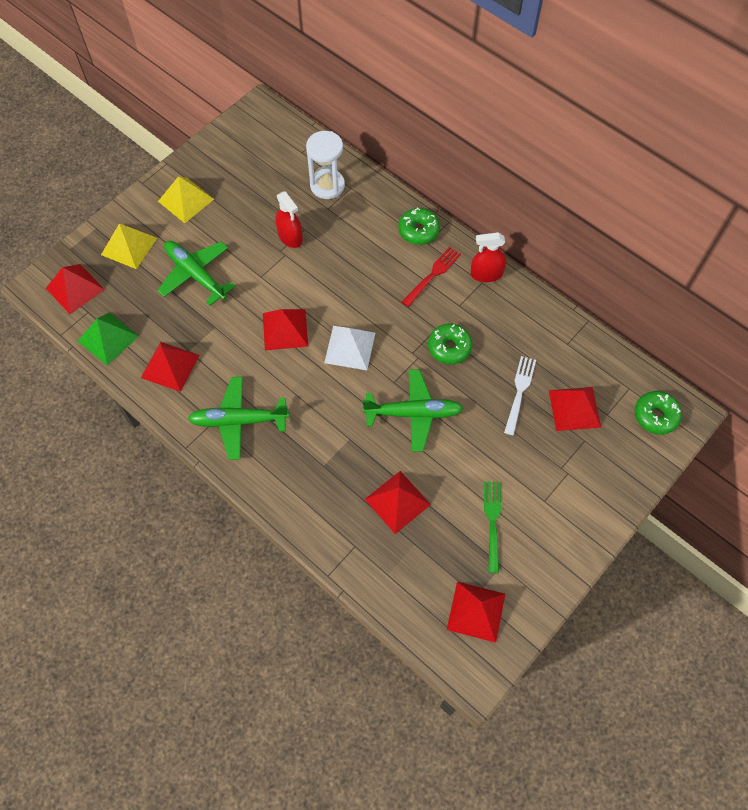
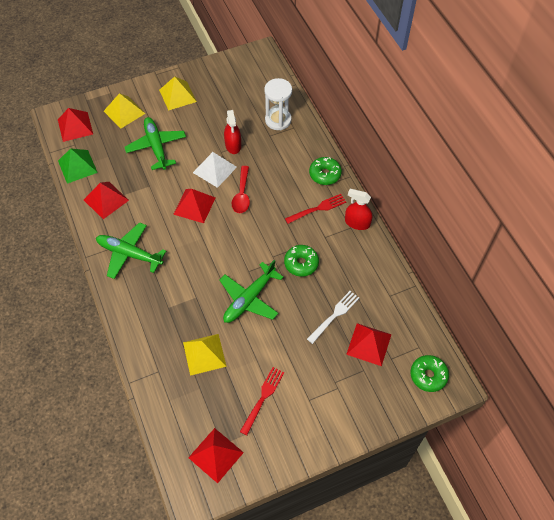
camera: 25 degrees right, 5 degrees down
(335, 293) = (242, 195): none -> red spoon
(350, 347) = (231, 235): white pyramid -> white pyramid (215, 169)
(397, 501) = (204, 354): red pyramid -> yellow pyramid
(413, 413) = (249, 298): green plane -> green plane turned 105 degrees clockwise
(492, 522) = (263, 398): green fork -> red fork

